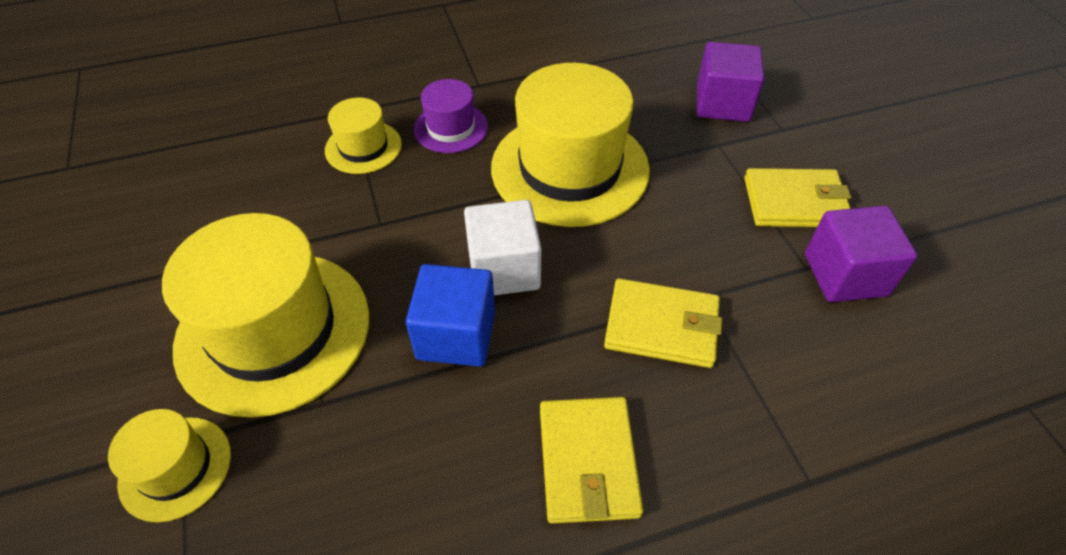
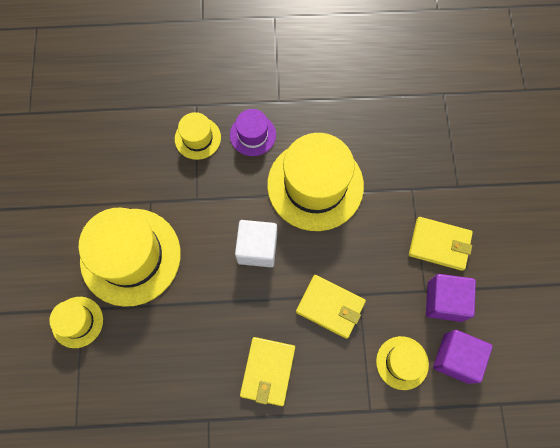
camera: 15 degrees right, 20 degrees up
(456, 335) = (222, 284): blue cube -> none
(722, 104) = (428, 155): purple cube -> purple cube (456, 358)
(825, 383) = (402, 362): none -> yellow hat

